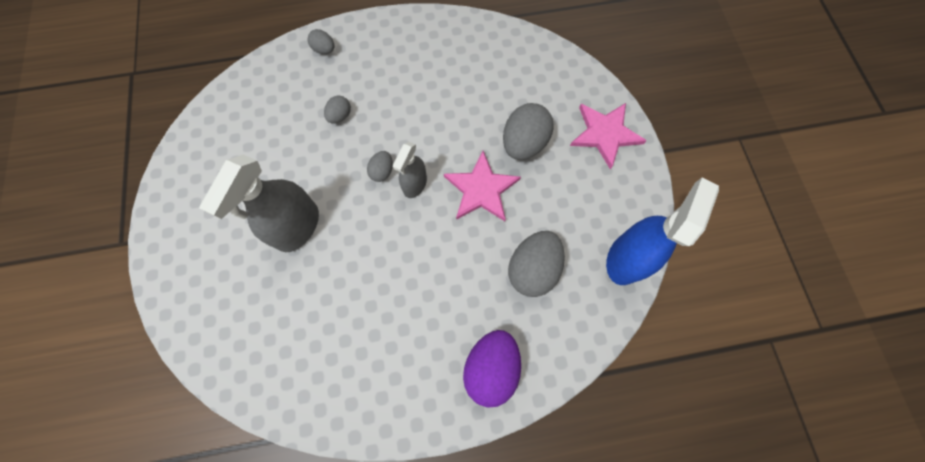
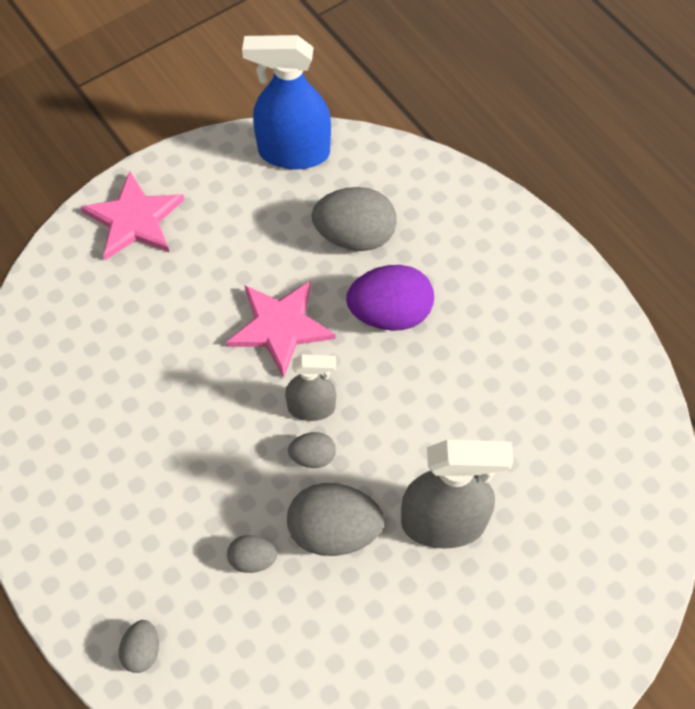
camera: 115 degrees left, 10 degrees down
(491, 367) = (485, 236): purple egg -> purple egg (390, 314)
(523, 143) = (190, 304): grey egg -> grey egg (334, 531)

